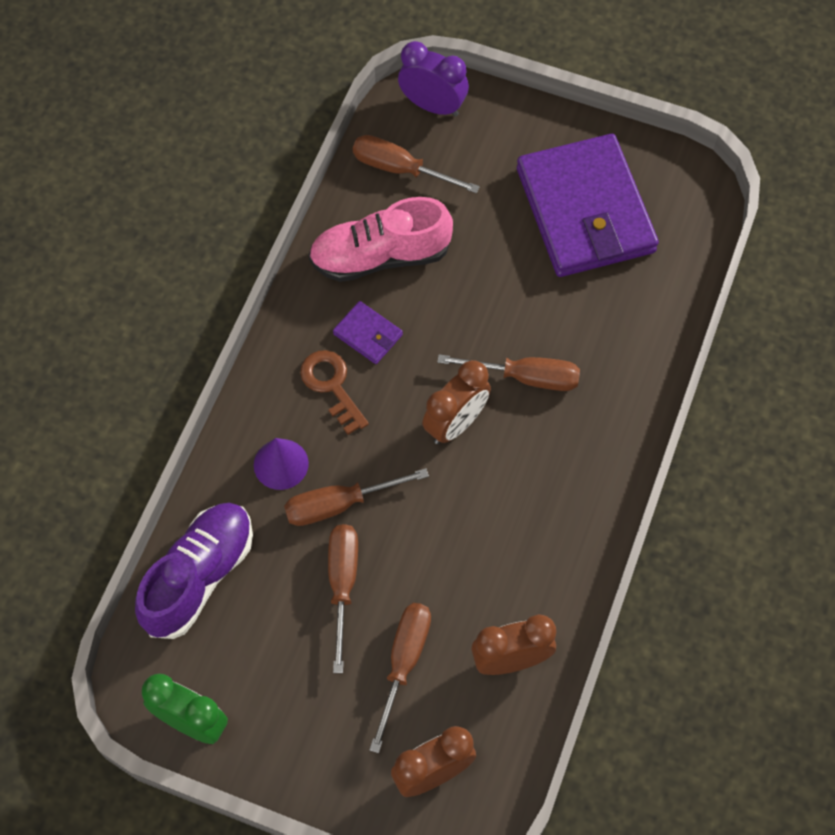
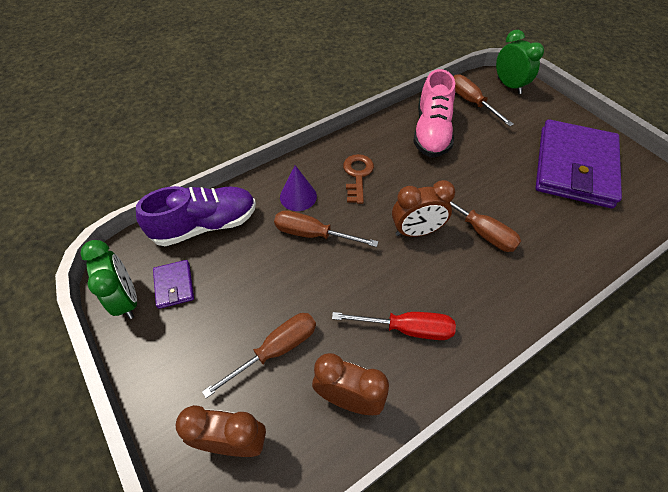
camera: 35 degrees right, 10 degrees down
(342, 584) = (278, 278): brown screwdriver -> none
(368, 334) = (397, 162): purple wallet -> purple wallet (174, 285)
(380, 256) = (431, 132): pink shoe -> pink shoe turned 105 degrees counterclockwise
(433, 106) = (509, 85): purple clock -> green clock
(520, 550) = (407, 328): none -> red screwdriver

